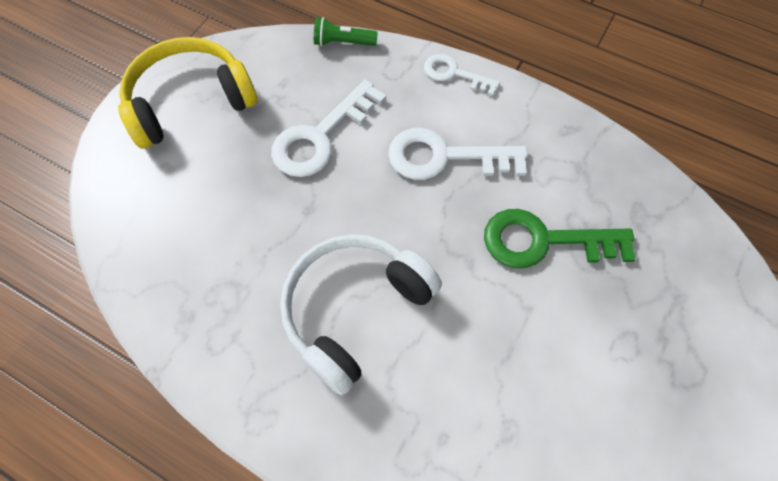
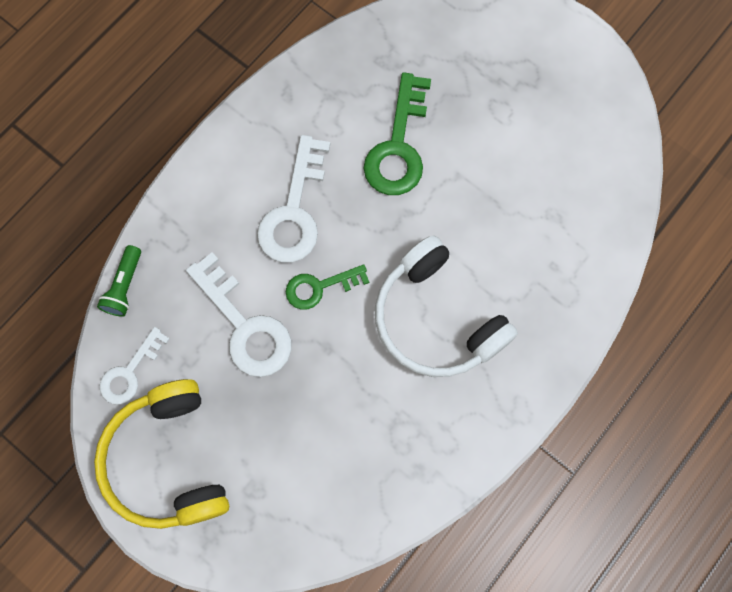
camera: 80 degrees left, 10 degrees up
(369, 192) = (319, 287): none -> green key
(454, 74) = (196, 181): white key -> white key (130, 372)

